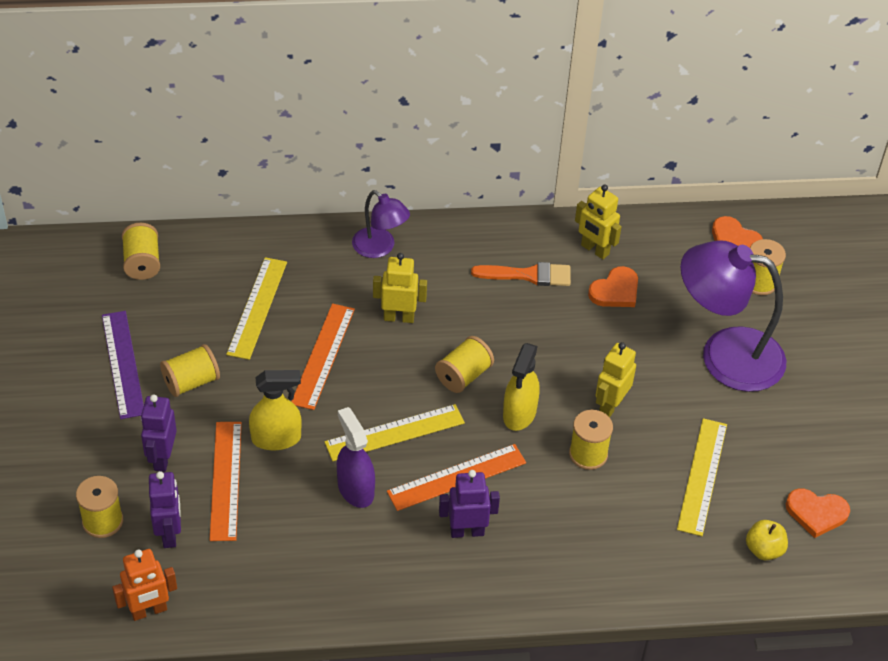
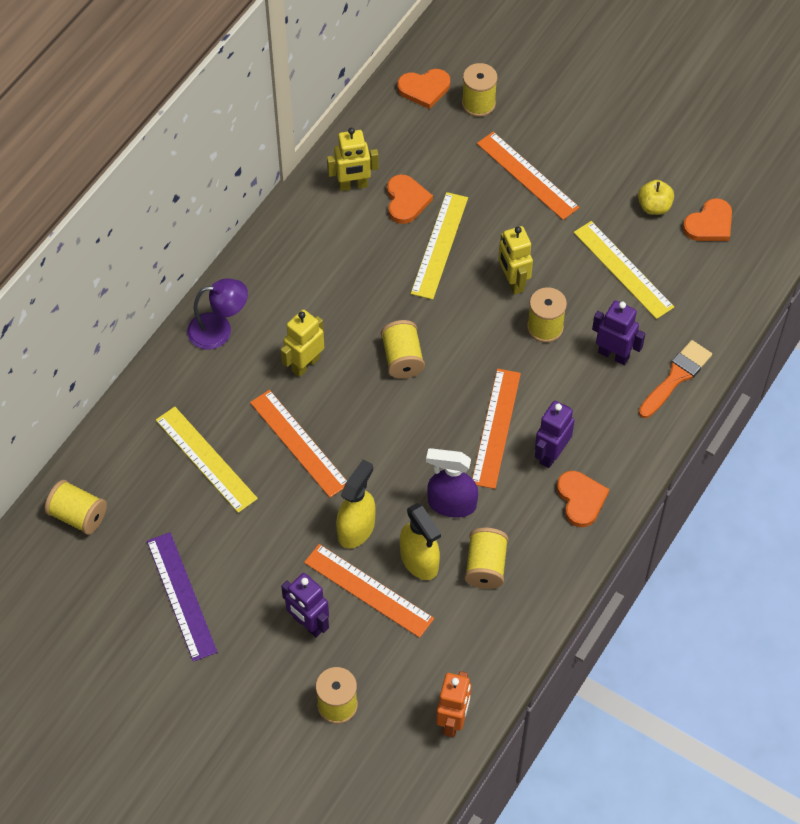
camera: 50 degrees left, 10 degrees up
(123, 364) = (181, 596): purple ruler -> purple ruler turned 45 degrees clockwise
(170, 534) = (389, 662): purple robot -> purple robot (613, 355)
(191, 382) = (245, 556): yellow spool -> yellow spool (485, 566)
(394, 433) = (419, 442): yellow ruler -> yellow ruler (439, 245)
(441, 579) = (581, 499): none -> orange heart
(519, 414) = (470, 346): yellow spray bottle -> yellow spray bottle (419, 561)
(528, 275) = (339, 247): orange brush -> orange brush (676, 377)
(725, 355) = (527, 175): purple lamp -> orange ruler
(764, 550) = (714, 278): yellow apple -> yellow apple (654, 206)

